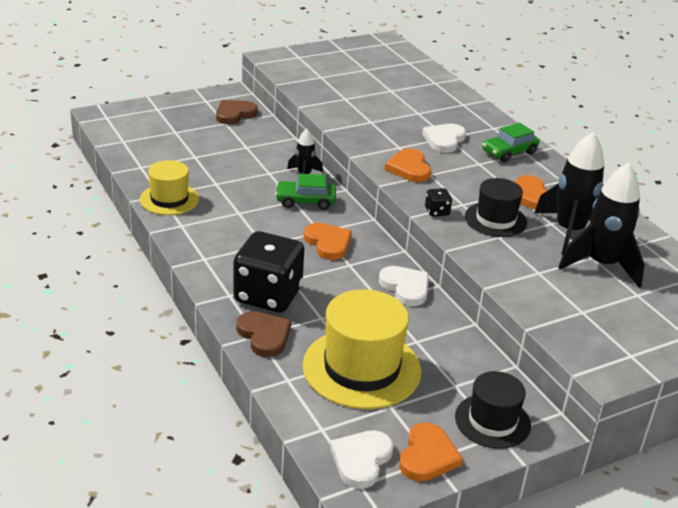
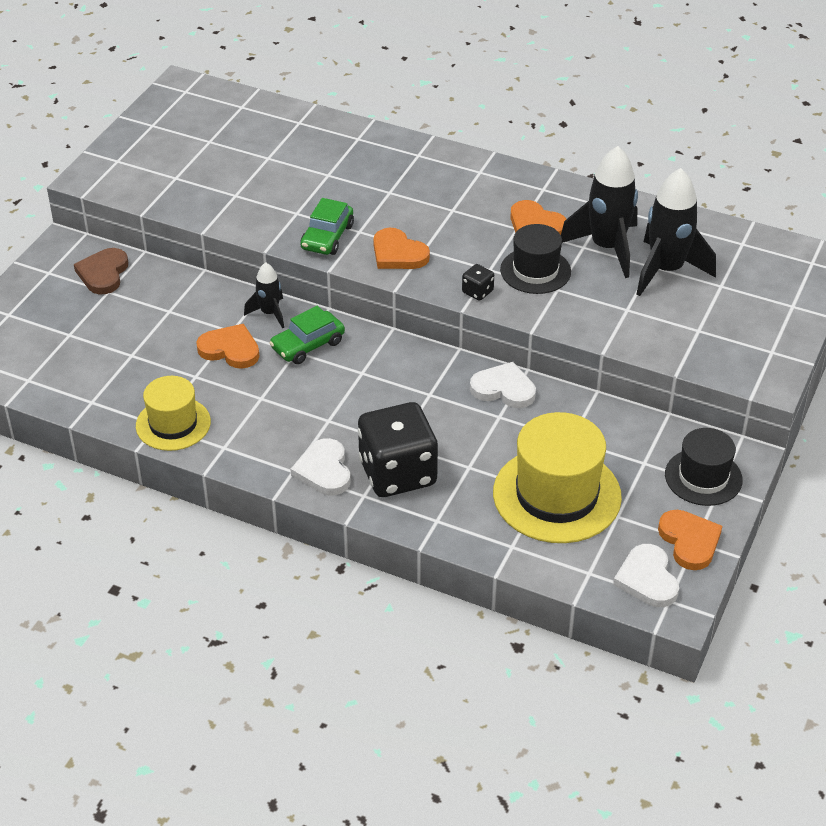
camera: 35 degrees left, 10 degrees up
(264, 335) = (443, 517): brown heart -> none
(328, 243) = (384, 382): orange heart -> orange heart (230, 349)
(444, 140) = (391, 198): white heart -> white heart (324, 470)
(509, 152) = (464, 179): green car -> green car (327, 237)

